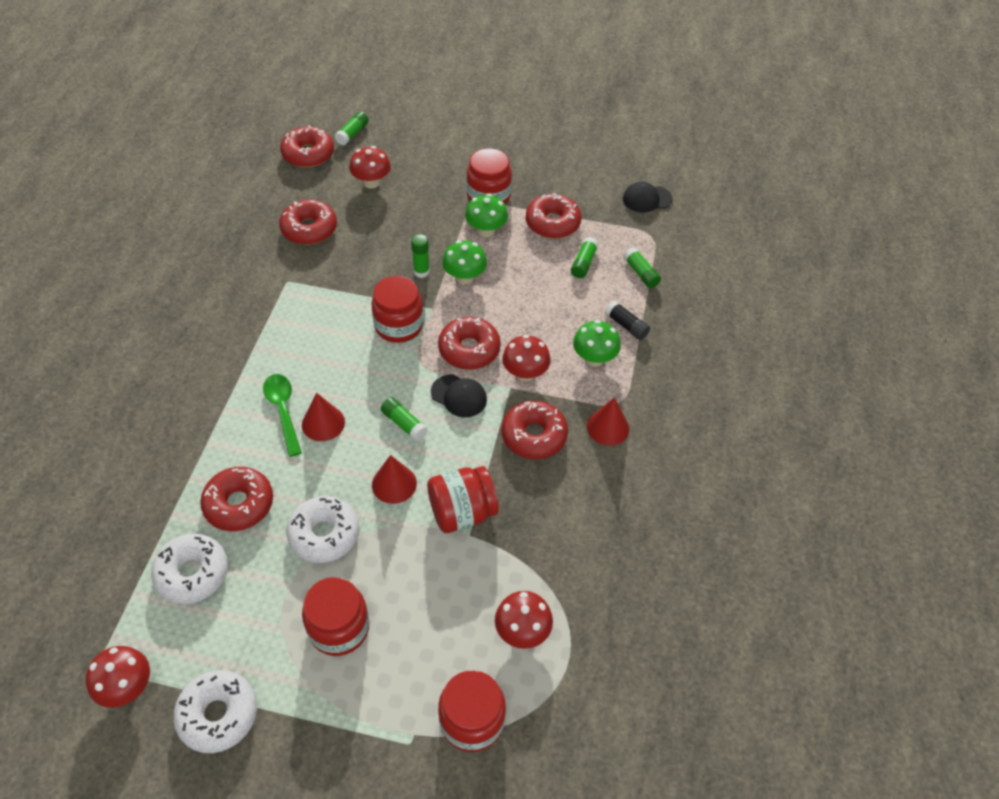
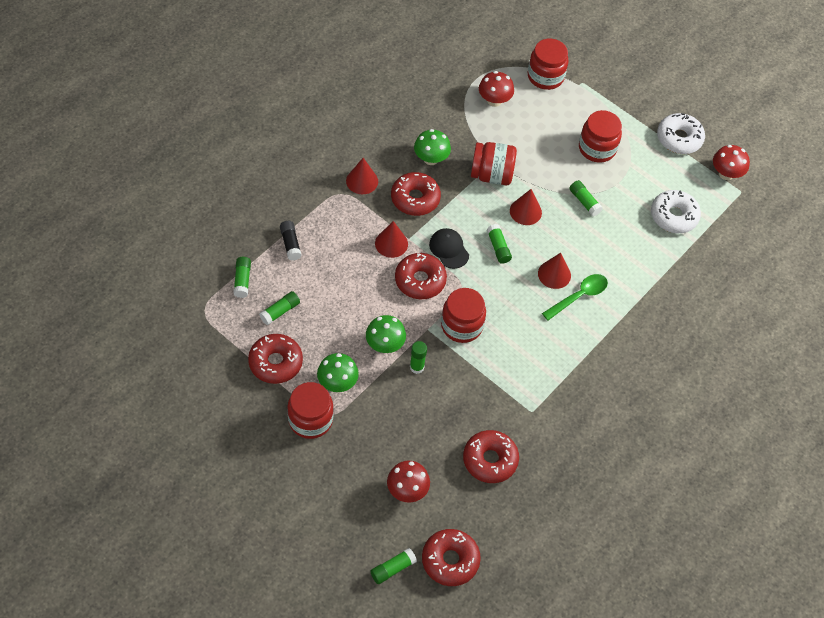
camera: 155 degrees left, 5 degrees up
(239, 504) = (632, 245): red donut -> none
(283, 411) = (579, 296): green spoon -> green spoon turned 135 degrees counterclockwise
(324, 534) = (584, 202): white donut -> green glue stick
(525, 373) = (391, 243): red mushroom -> red cone
(594, 358) = (334, 231): green mushroom -> green mushroom (431, 159)
(647, 199) = (175, 348): black cap -> none

